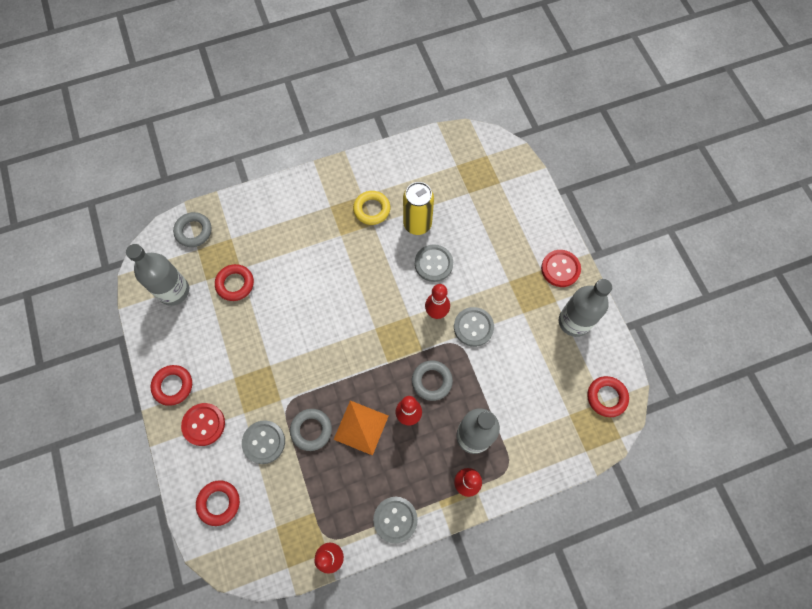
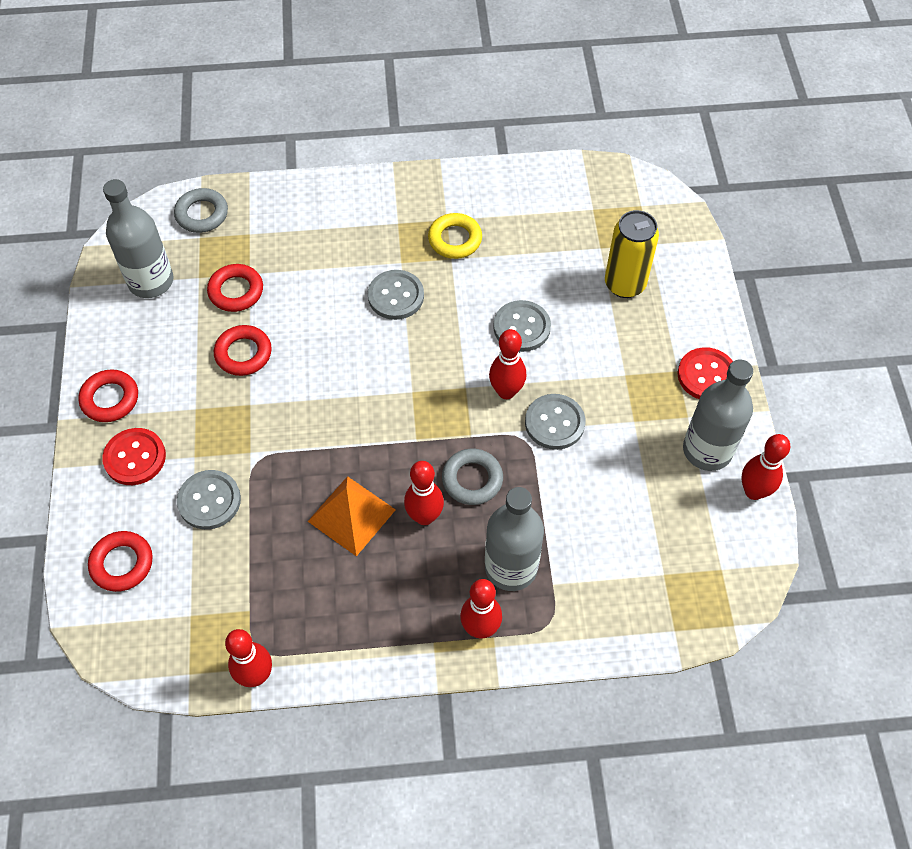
camera: 15 degrees right, 10 degrees down
(311, 430) = (280, 501): grey ring -> none
(395, 519) = (362, 650): grey button -> grey button (396, 296)
(417, 224) = (514, 272): yellow can -> yellow can (624, 284)
(606, 397) = (727, 564): red ring -> red ring (243, 353)
(610, 343) = (753, 491): none -> red bowling pin

